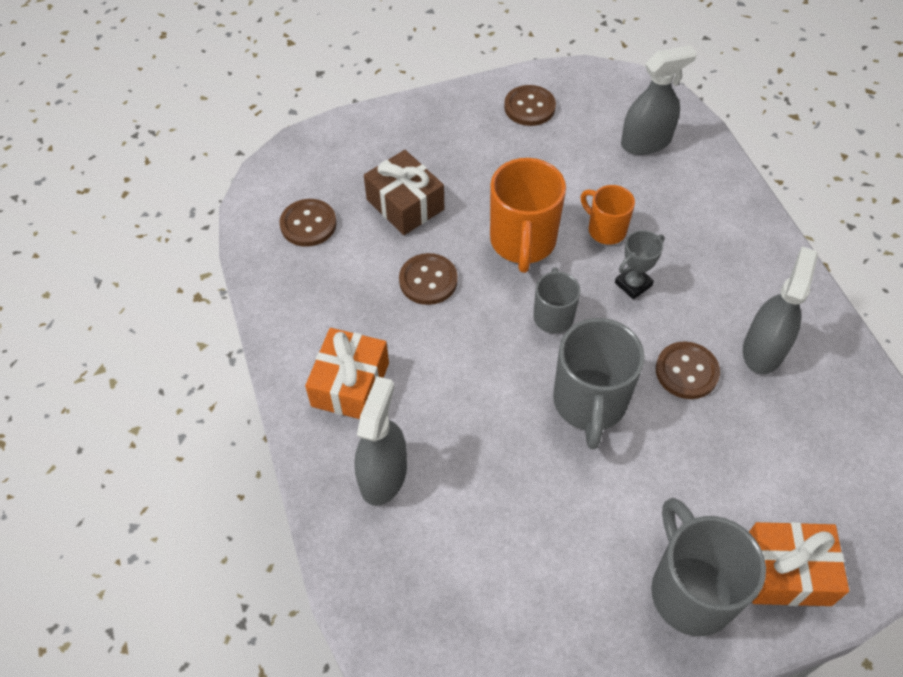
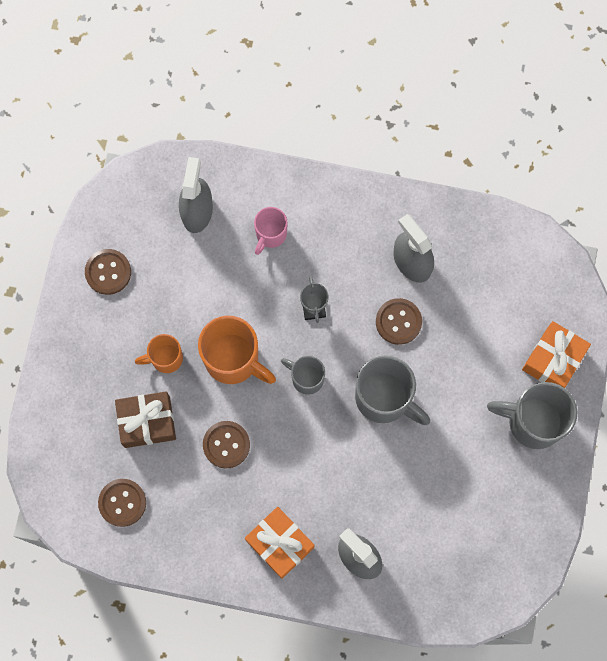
camera: 60 degrees left, 20 degrees up
(605, 229) = (257, 295): orange mug -> orange mug (165, 358)
(676, 209) = (270, 234): none -> pink mug

